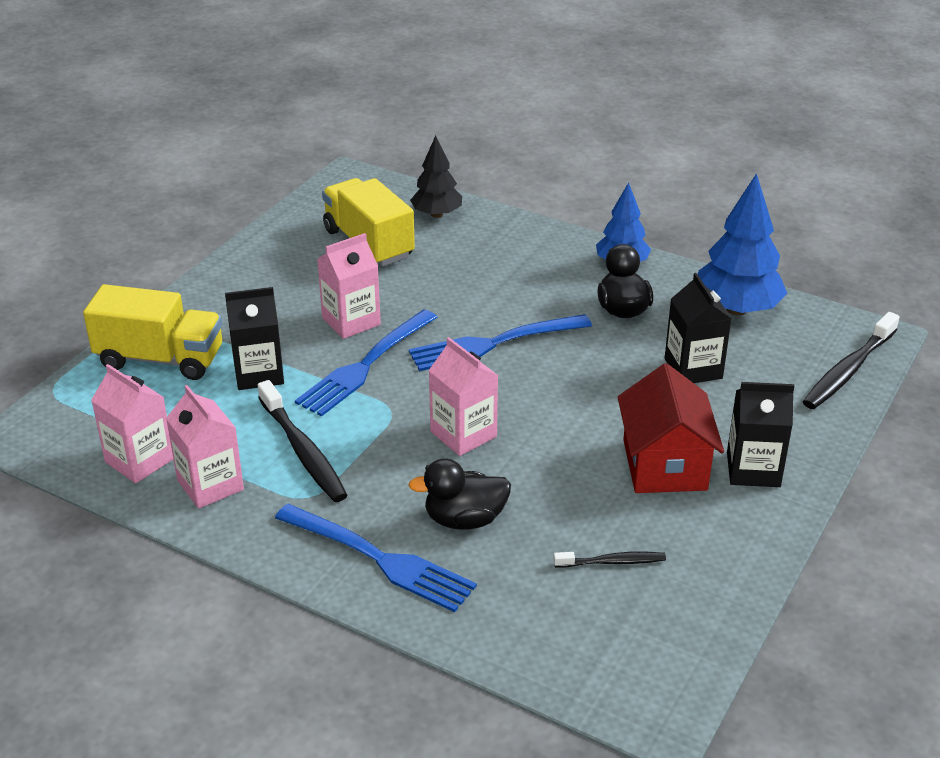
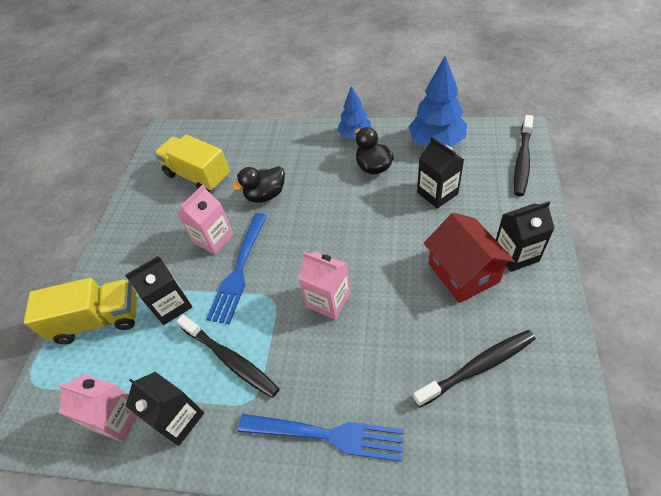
camera: 15 degrees left, 15 degrees up
(210, 485) = (178, 419): pink carton -> black carton
(436, 214) = (229, 140): black tree -> none
(464, 519) = (365, 372): black duck -> black duck (266, 195)
(495, 343) = (311, 220): blue fork -> none
(612, 562) = (478, 367): black toothbrush -> black toothbrush, size x1.78

